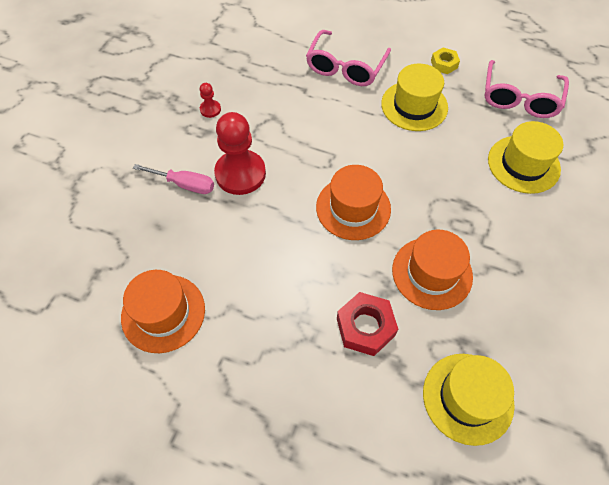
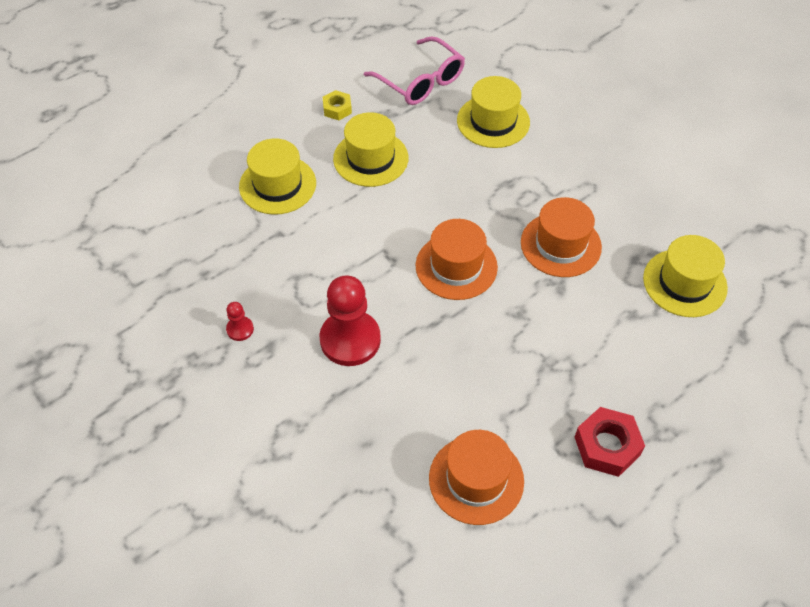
camera: 60 degrees left, 5 degrees down
(184, 184) = (328, 397): pink screwdriver -> none
(345, 67) = (277, 185): pink glasses -> yellow hat
(365, 327) = (585, 320): red nut -> red nut (607, 446)

